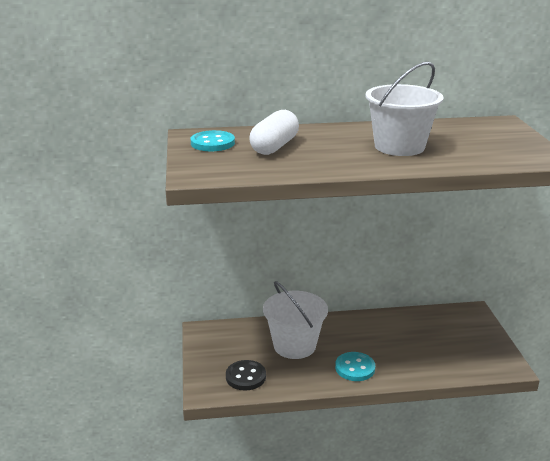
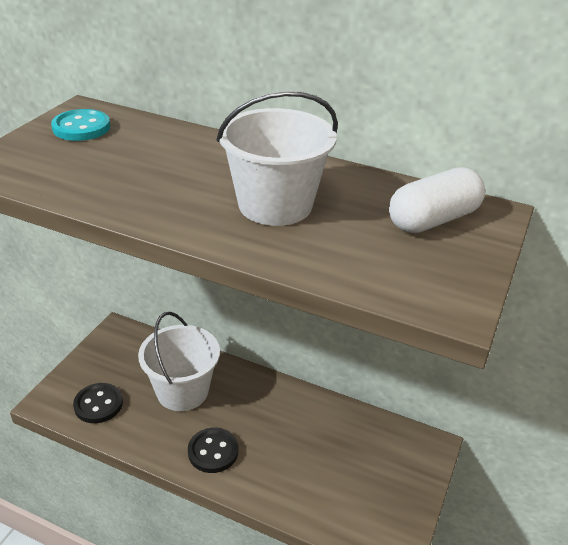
camera: 30 degrees right, 10 degrees up
(274, 146) = (133, 154): white capsule -> white capsule (433, 220)
(355, 368) = (213, 451): turquoise button -> black button

